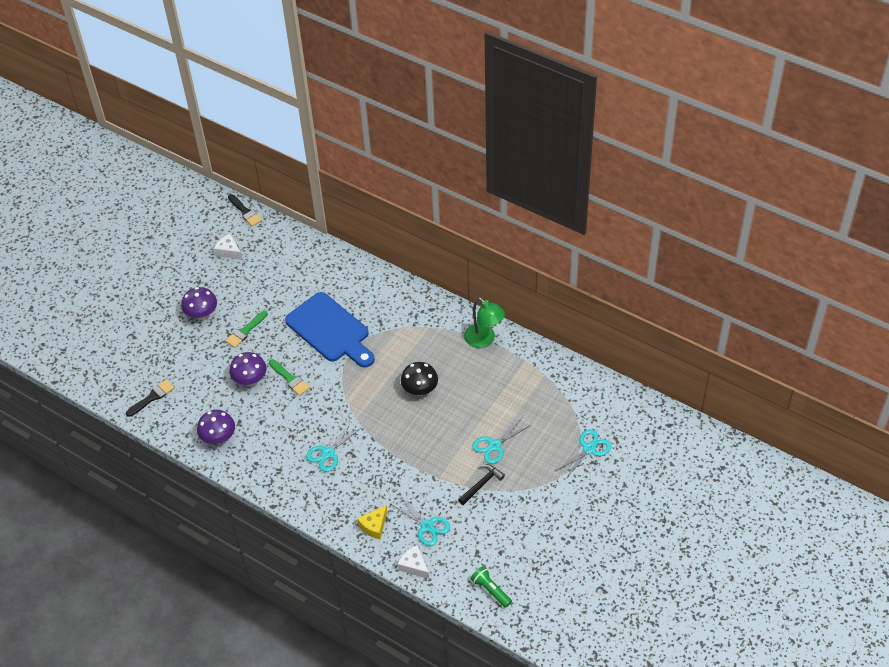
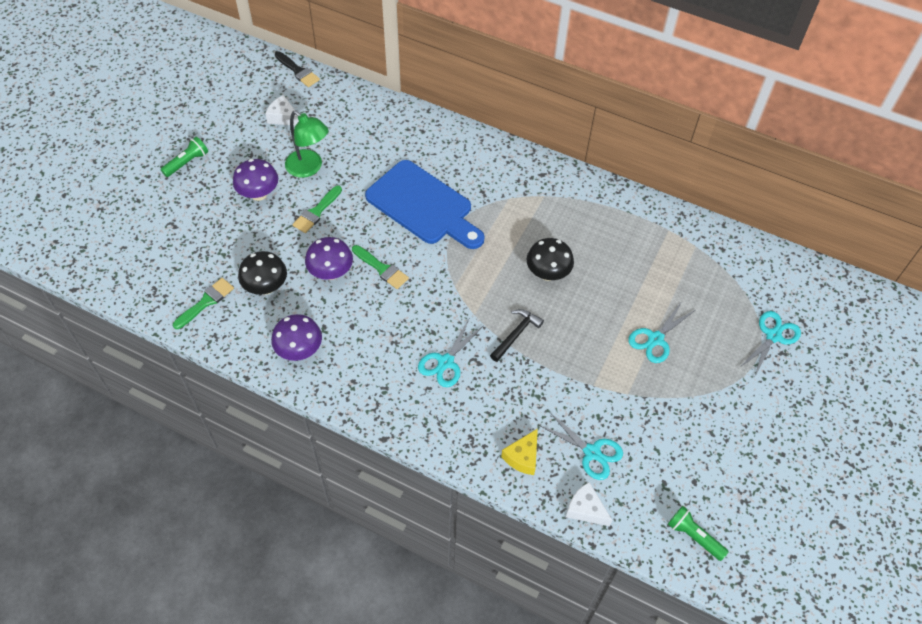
camera: 10 degrees left, 5 degrees up
(148, 286) = (187, 162): none -> green flashlight
(152, 397) = (206, 302): black brush -> green brush
(199, 388) = (266, 287): none -> black mushroom
(481, 484) = (650, 390): black hammer -> black hammer (516, 334)
(484, 340) = (614, 208): green lamp -> green lamp (309, 168)

